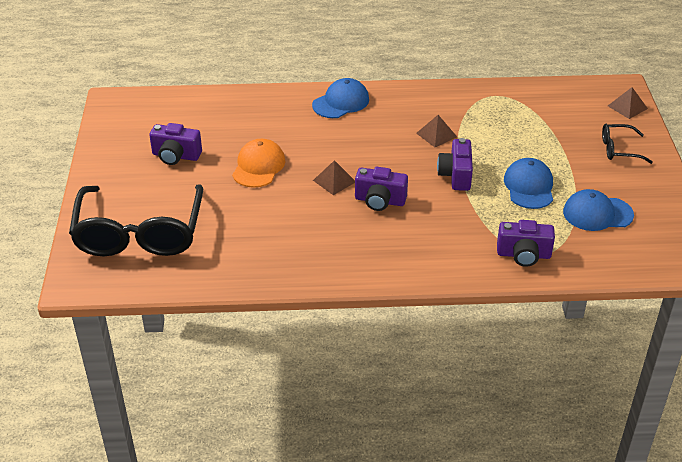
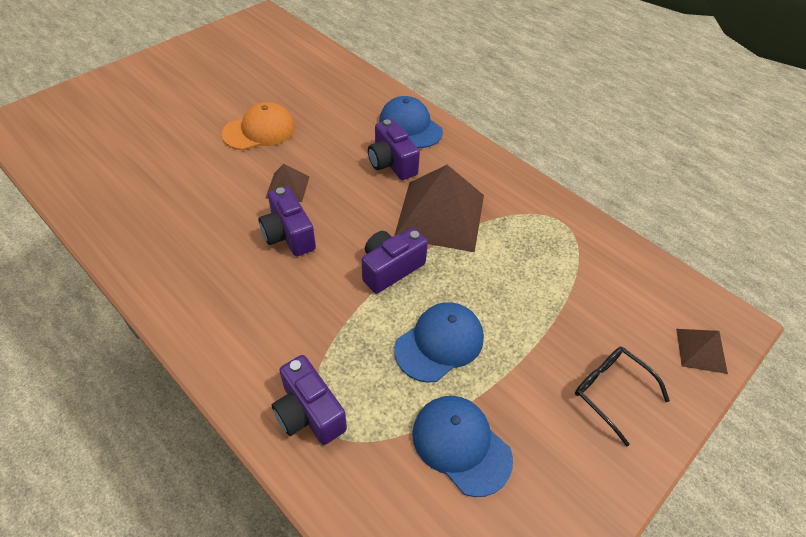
camera: 45 degrees right, 10 degrees up
(139, 233) = (102, 118): black glasses -> none
(176, 156) = (226, 81): purple camera -> purple camera (392, 163)
(341, 102) = (410, 126): blue cap -> blue cap turned 135 degrees counterclockwise
(436, 135) = (440, 215): brown pyramid -> brown pyramid, size x2.10

